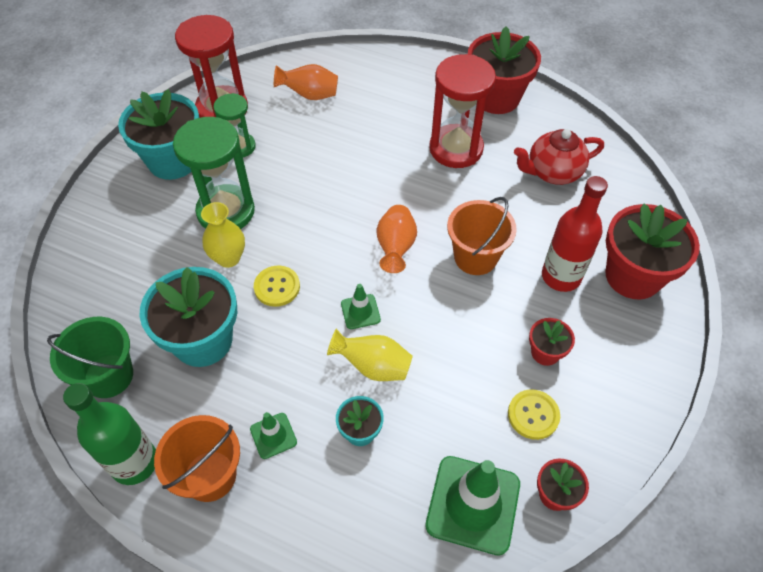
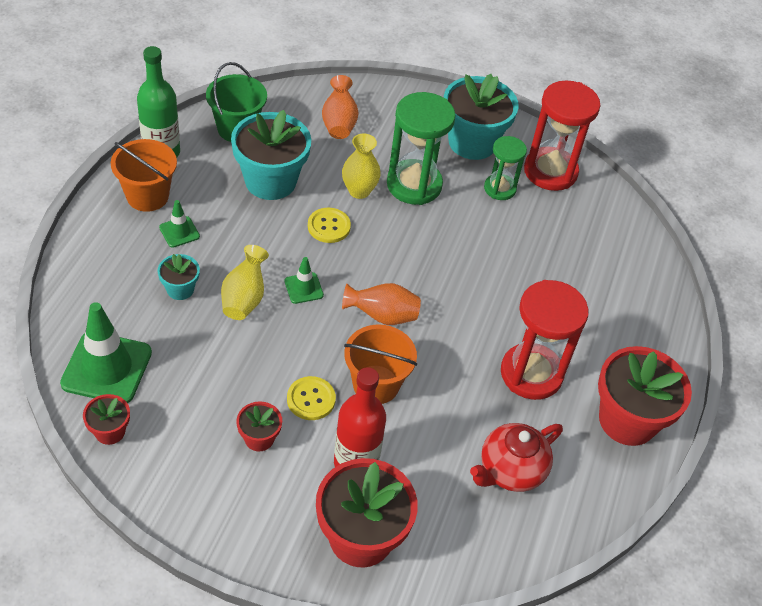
camera: 80 degrees right, 5 degrees down
(310, 95) = (588, 240): orange vase -> orange vase (339, 123)
(533, 415) = (190, 421): yellow button -> yellow button (311, 399)
(552, 172) = (510, 471): red teapot -> red teapot turned 105 degrees counterclockwise

